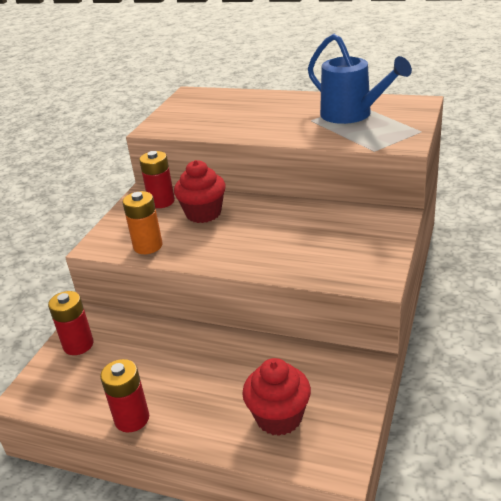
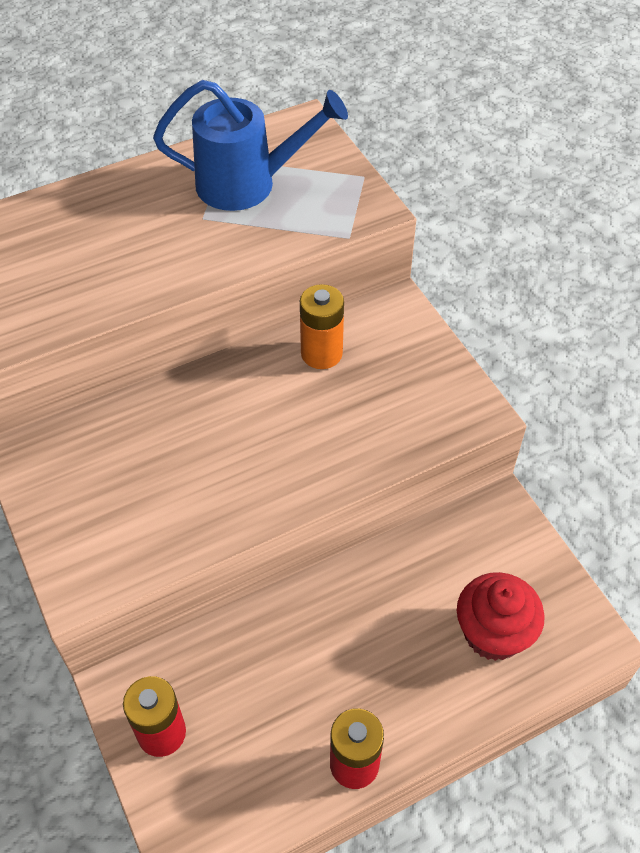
camera: 50 degrees left, 20 degrees up
(148, 246) = (155, 539): orange battery -> orange battery (321, 353)
(161, 201) = (72, 454): red battery -> none
(203, 213) = (161, 438): red cupcake -> none

